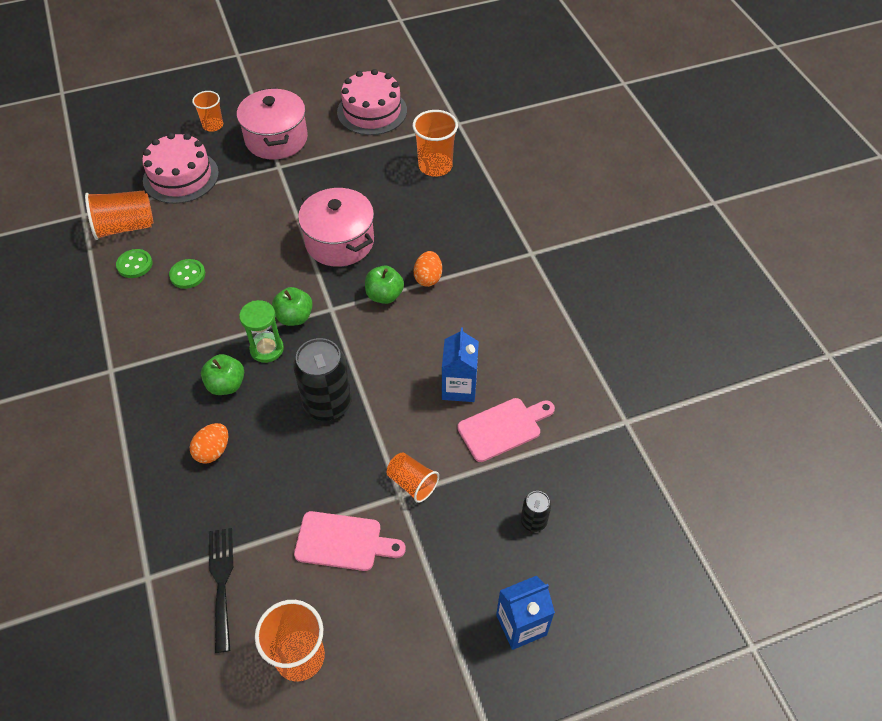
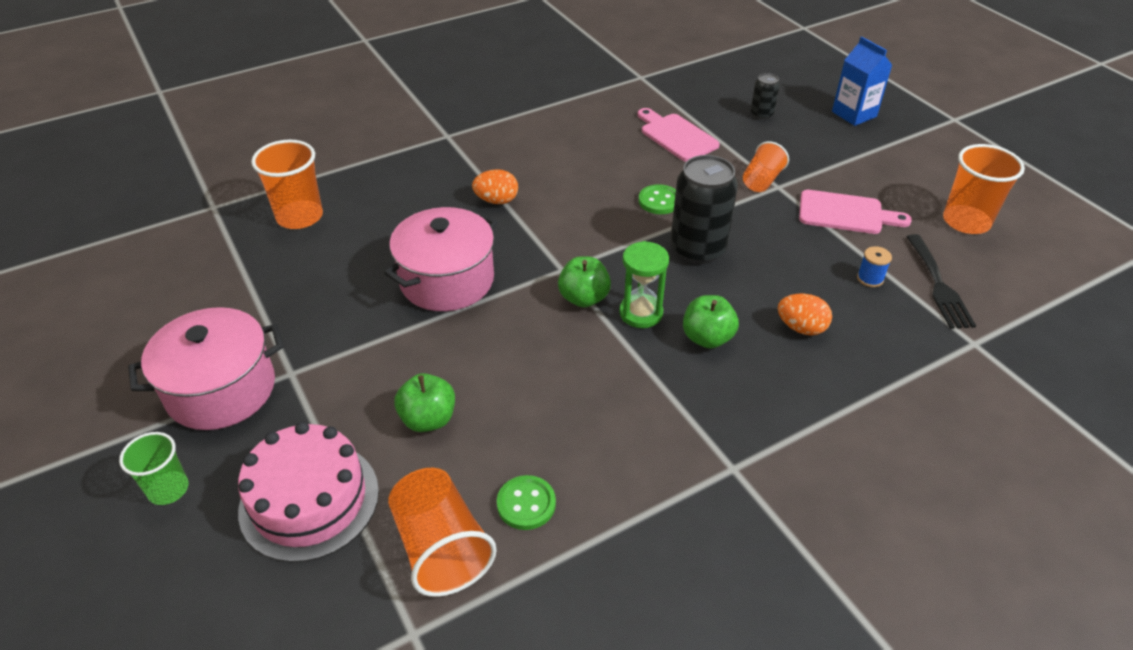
camera: 100 degrees left, 10 degrees down
(187, 275) = (535, 427): green button -> green button (659, 201)
(213, 125) = (168, 489): orange cup -> green cup
(221, 582) = (939, 285): black fork -> black fork turned 75 degrees counterclockwise
(249, 526) = (870, 278): none -> blue spool
(343, 542) = (845, 213): pink cutting board -> pink cutting board turned 105 degrees clockwise
(372, 111) = (169, 291): pink cake -> none
(384, 295) = (530, 229): green apple -> green apple (428, 419)
(459, 387) = (640, 165): blue carton -> none

